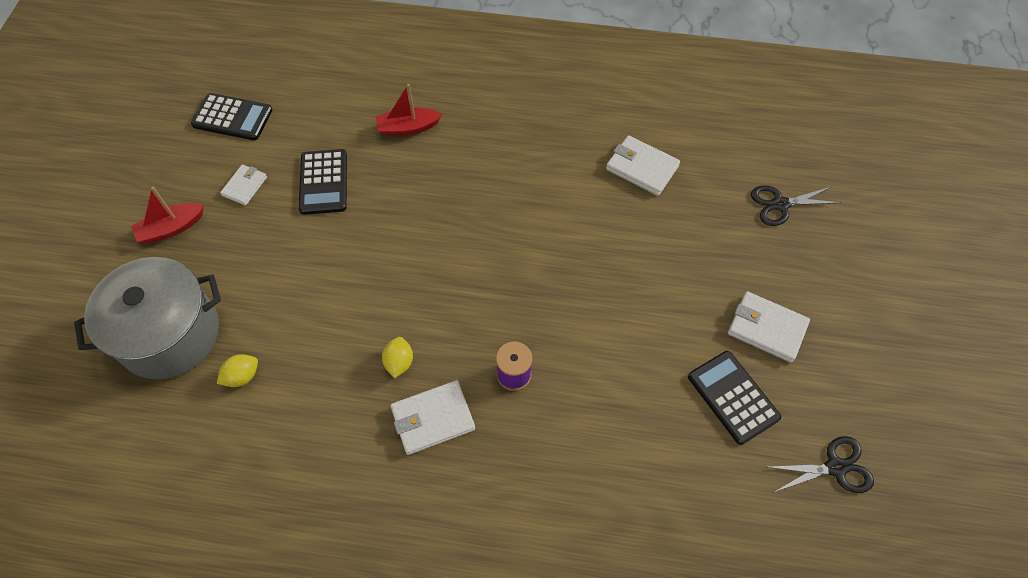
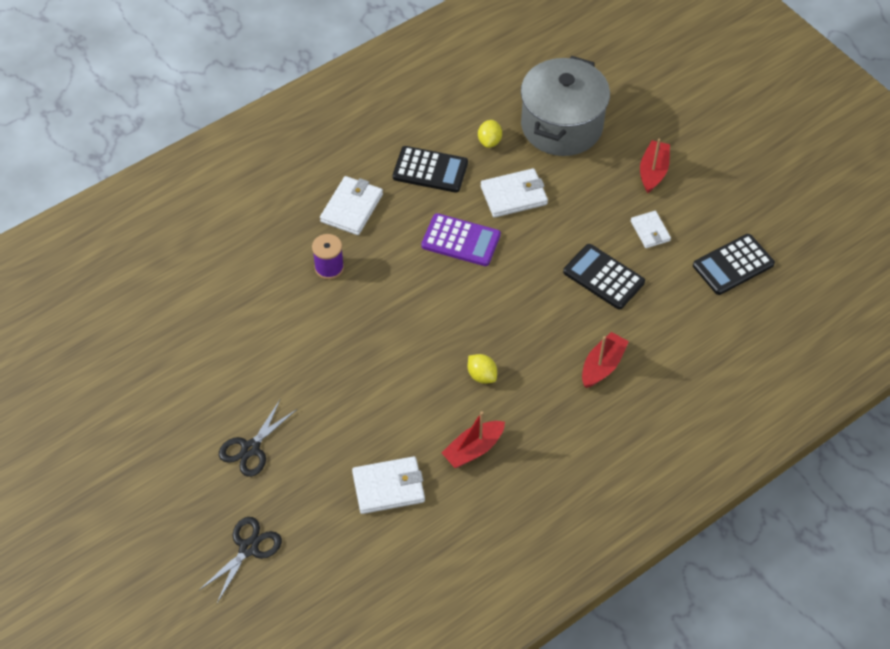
camera: 135 degrees right, 5 degrees down
(383, 302) = (461, 240): none -> purple calculator
(399, 362) = (408, 218): yellow lemon -> yellow lemon (482, 375)
(557, 146) = (473, 449): none -> red boat
(733, 397) = (172, 366): black calculator -> black calculator (430, 170)
(766, 328) = (184, 432): white wallet -> white wallet (514, 195)
(835, 467) = (72, 375): black scissors -> black scissors (250, 448)

